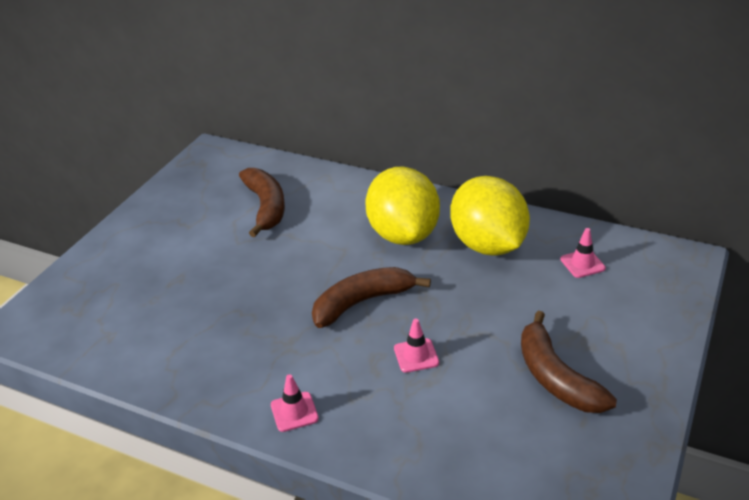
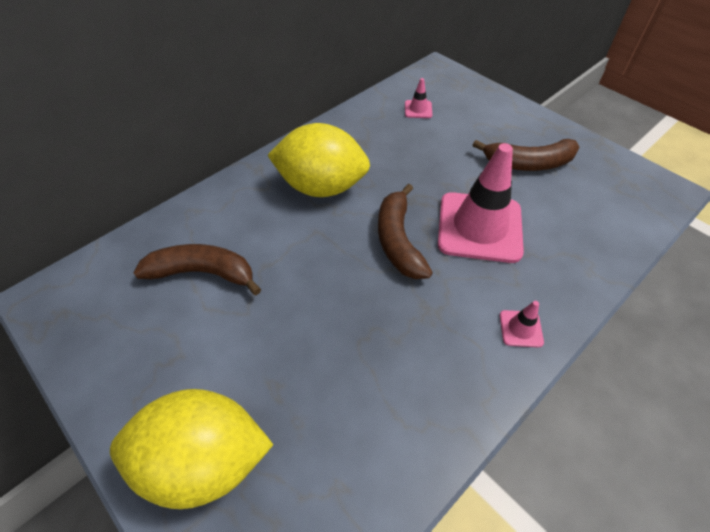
camera: 70 degrees left, 15 degrees up
(416, 355) = (479, 227): pink traffic cone -> pink traffic cone, size x2.41
(487, 245) = (368, 145): yellow lemon -> yellow lemon (204, 461)

